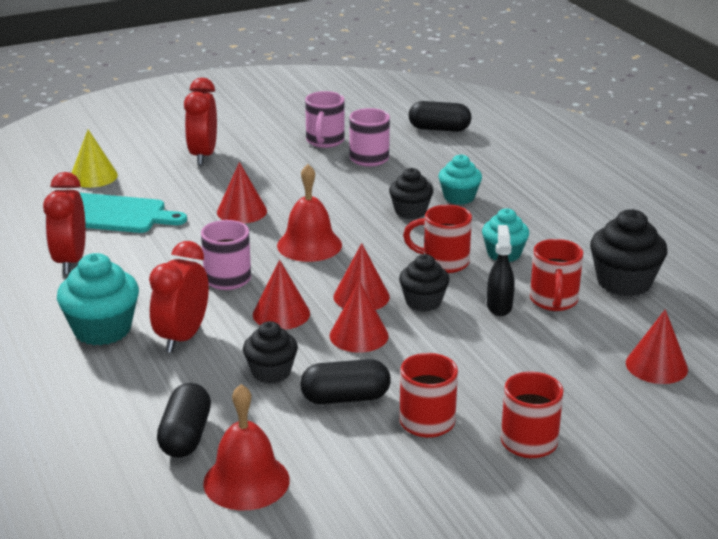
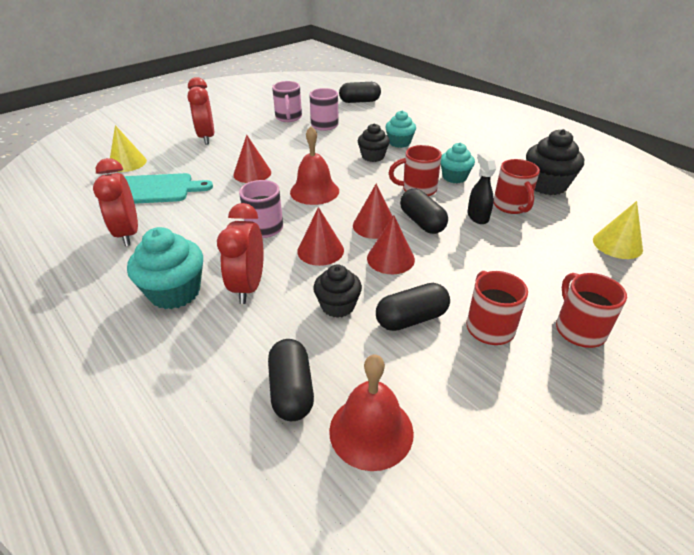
camera: 15 degrees left, 10 degrees up
(423, 302) = (422, 222): black cupcake -> black capsule
(656, 366) = (617, 244): red cone -> yellow cone

